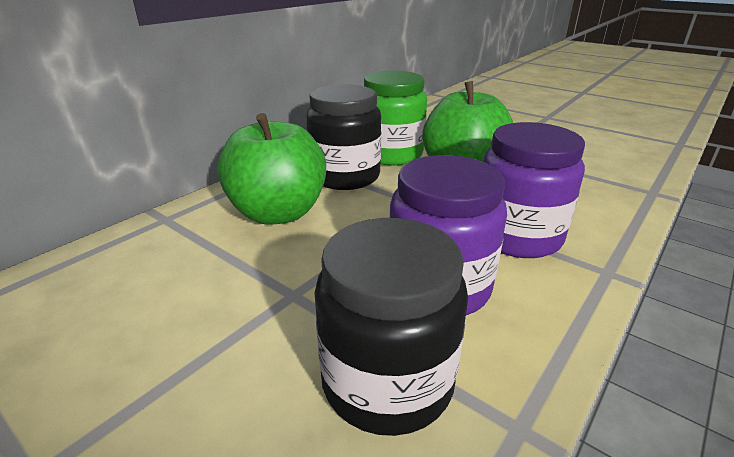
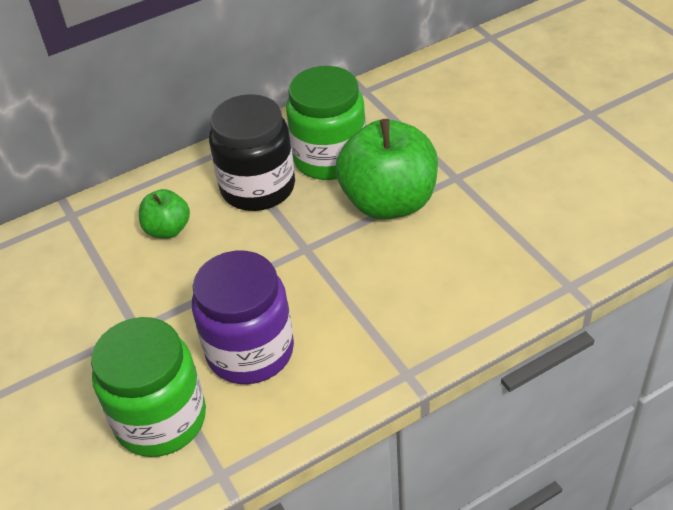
camera: 25 degrees right, 15 degrees up
(278, 213) = (168, 229): green apple -> green apple, size x0.50
(387, 381) = (160, 419): black jar -> green jar
(517, 236) = (363, 312): purple jar -> none

